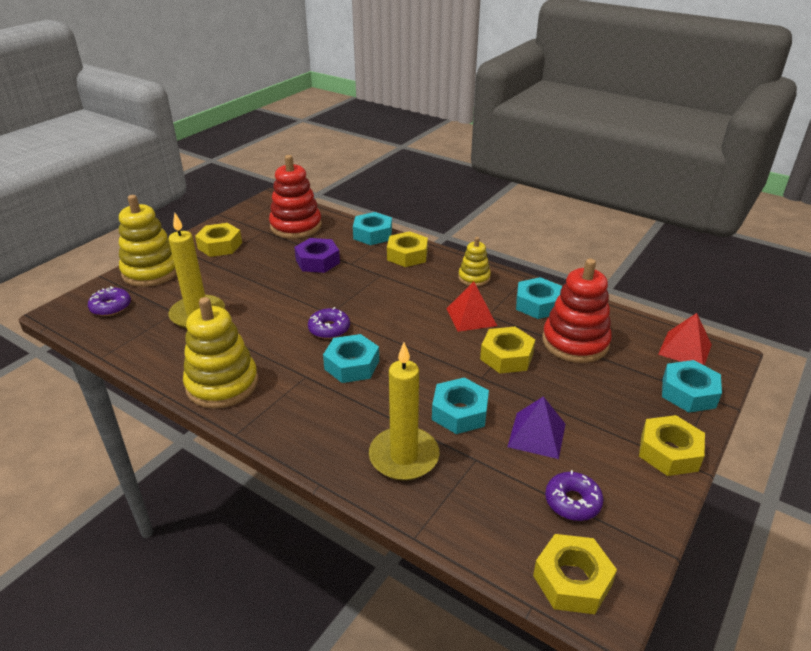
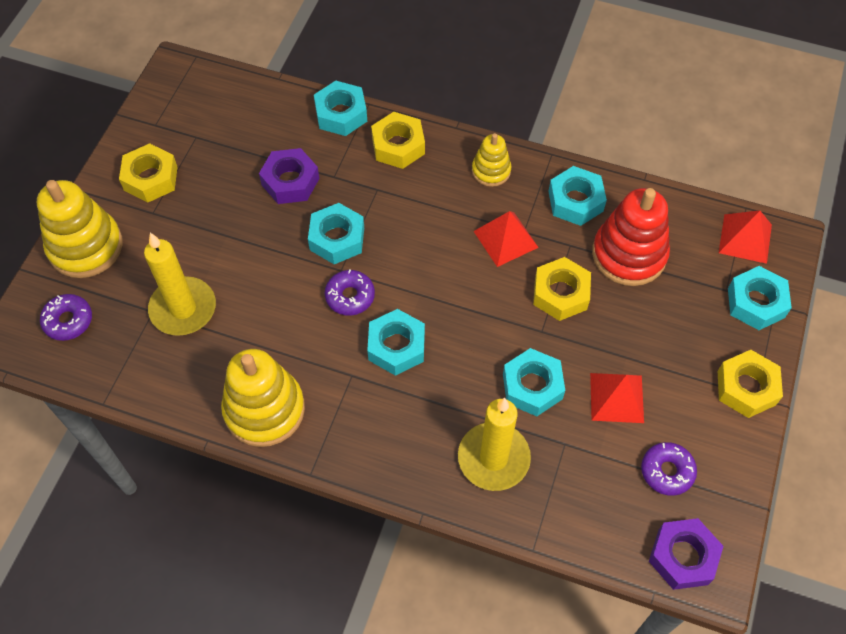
camera: 15 degrees left, 25 degrees up
(296, 226) = (234, 119): red stacking toy -> none
(336, 295) = (337, 238): none -> turquoise nut
(536, 435) = (616, 397): purple pyramid -> red pyramid
(572, 580) = (682, 557): yellow nut -> purple nut

